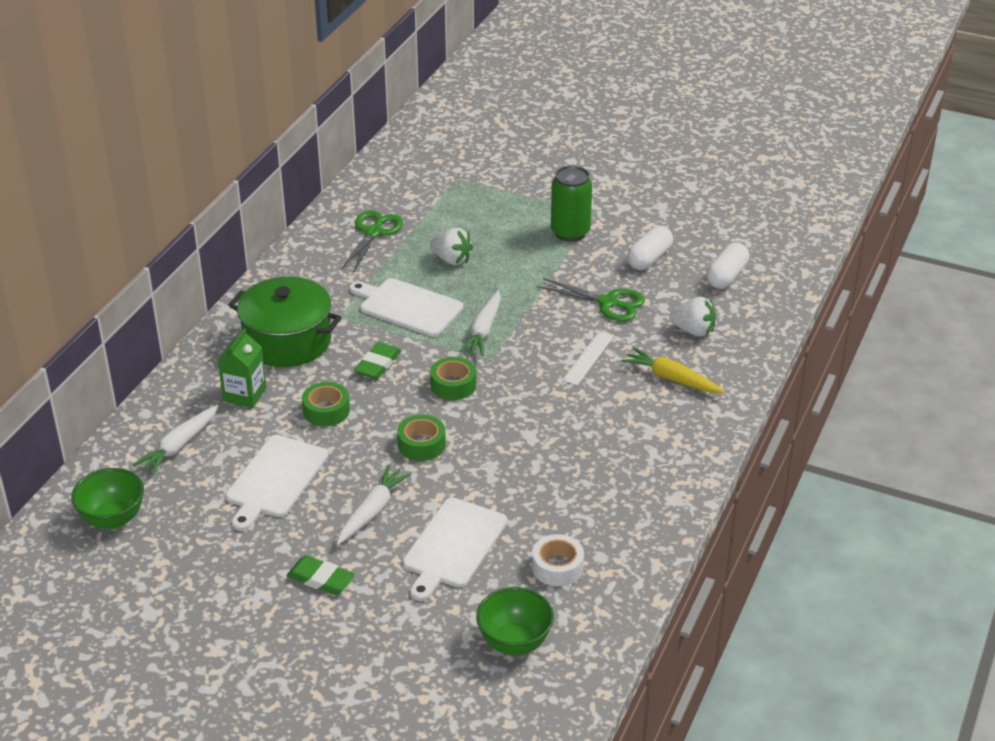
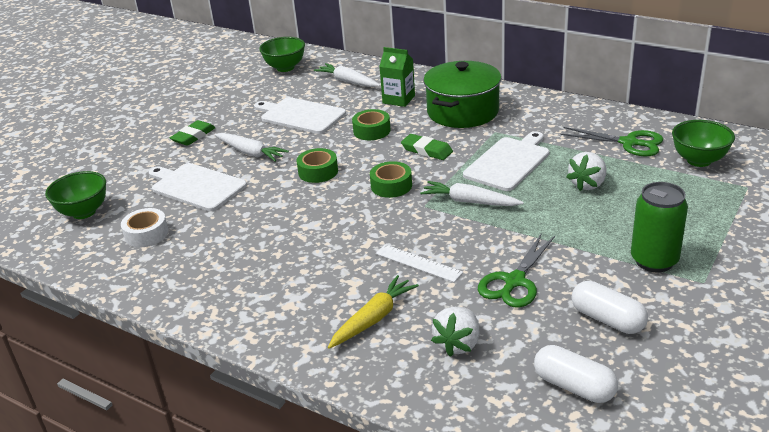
camera: 100 degrees right, 5 degrees down
(410, 197) = (699, 160): none -> green bowl

